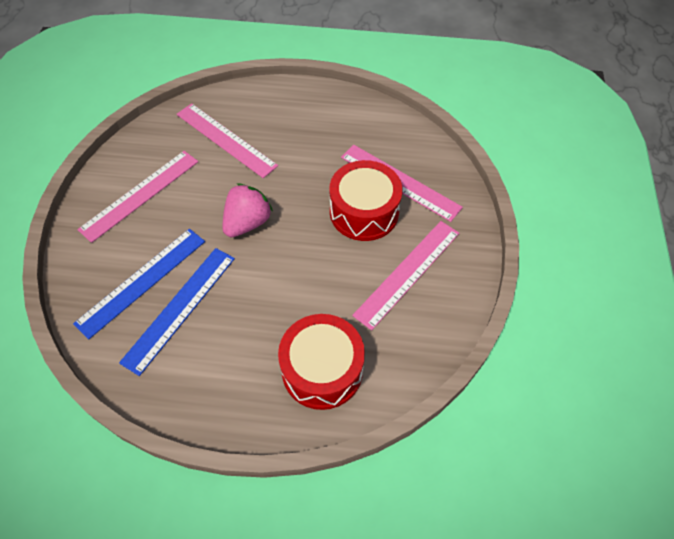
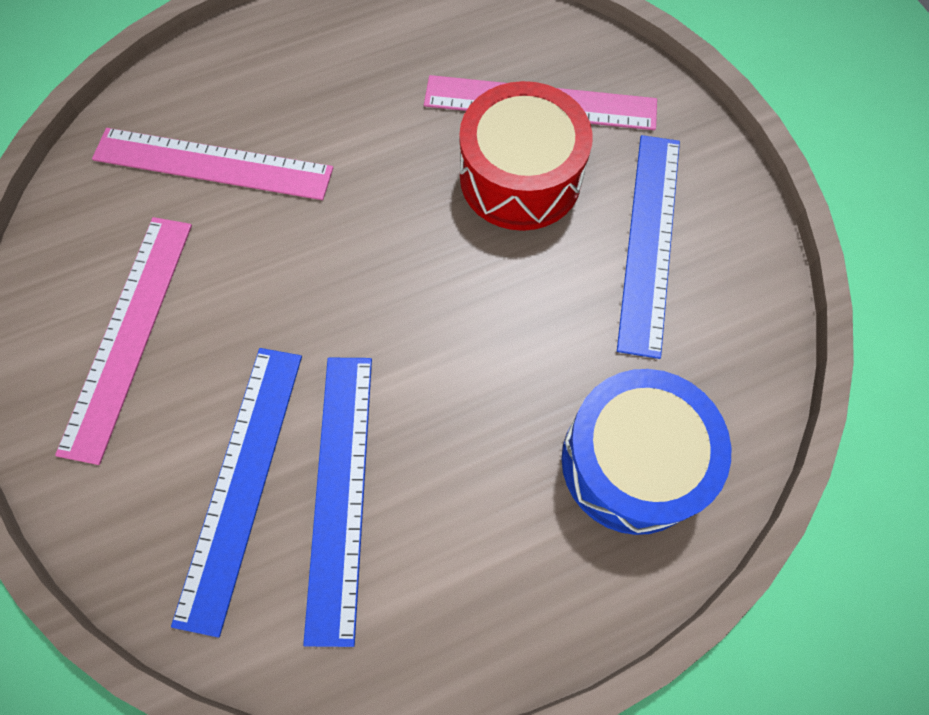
camera: 30 degrees left, 10 degrees up
(247, 223) = (350, 287): pink strawberry -> none
(322, 370) = (632, 462): red drum -> blue drum
(408, 273) = (650, 241): pink ruler -> blue ruler

